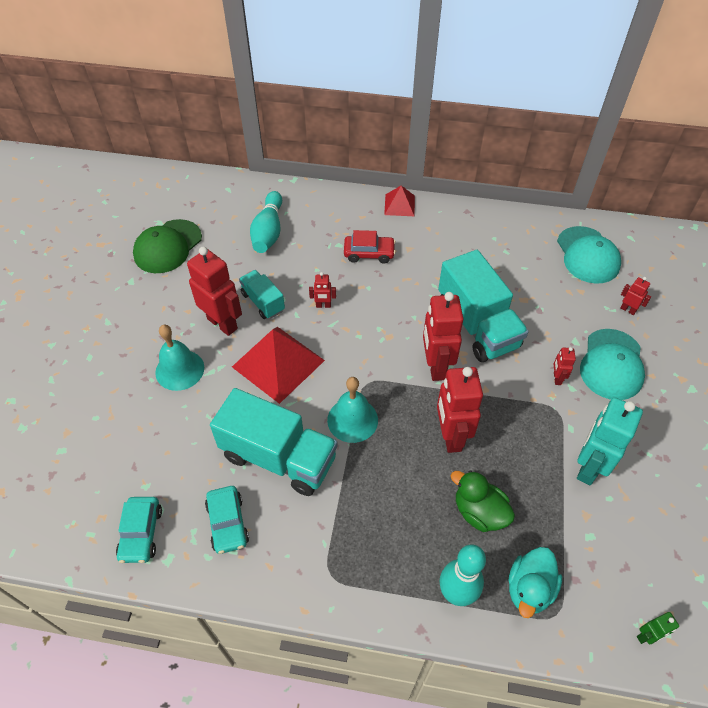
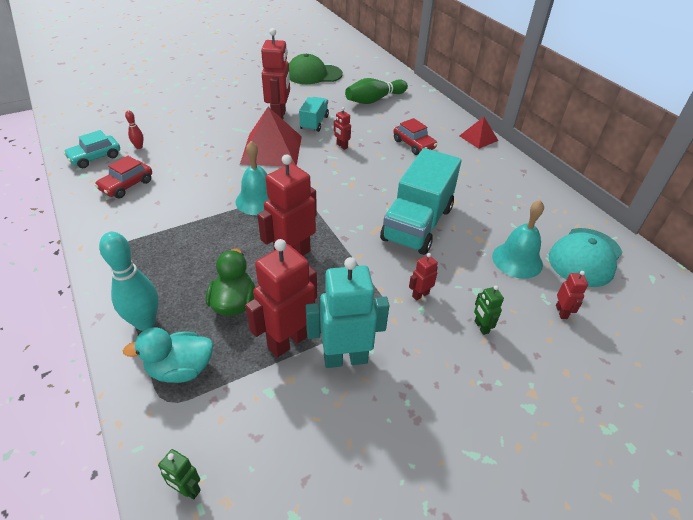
camera: 50 degrees right, 10 degrees down
(160, 480) = (139, 147): none -> red bowling pin
(179, 370) = (226, 118): turquoise bell -> turquoise bell (517, 260)
(227, 523) = (126, 185): turquoise car -> red car
(268, 231) = (374, 100): turquoise bowling pin -> green bowling pin
(279, 457) = (196, 183): turquoise truck -> none
(435, 366) = (350, 219): red robot -> red robot (288, 341)
(612, 364) = (481, 327): turquoise cap -> green robot

